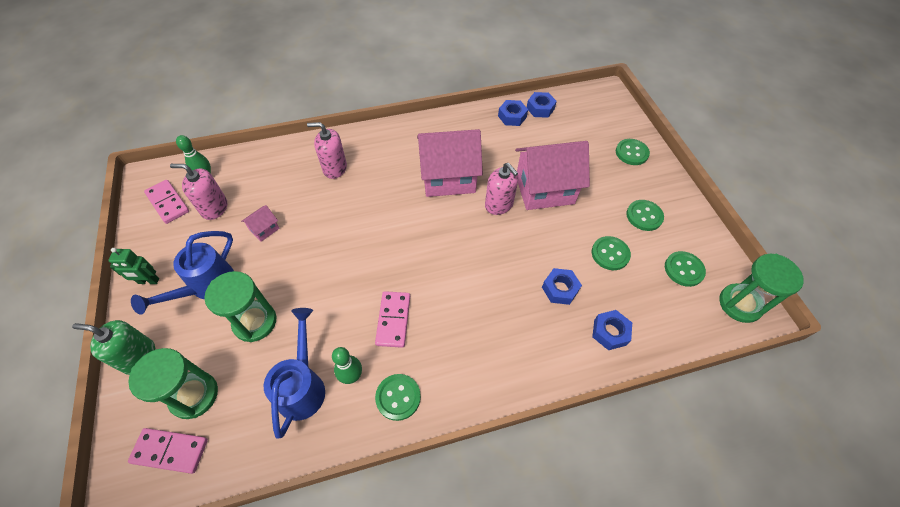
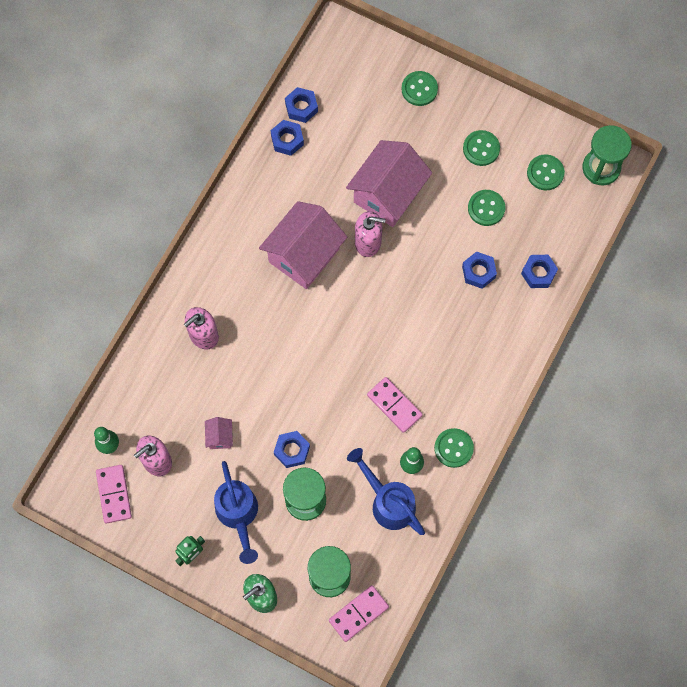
camera: 45 degrees left, 15 degrees up
(168, 203) = (114, 494): pink domino -> pink domino turned 75 degrees clockwise
(291, 280) = (292, 450): none -> blue nut

